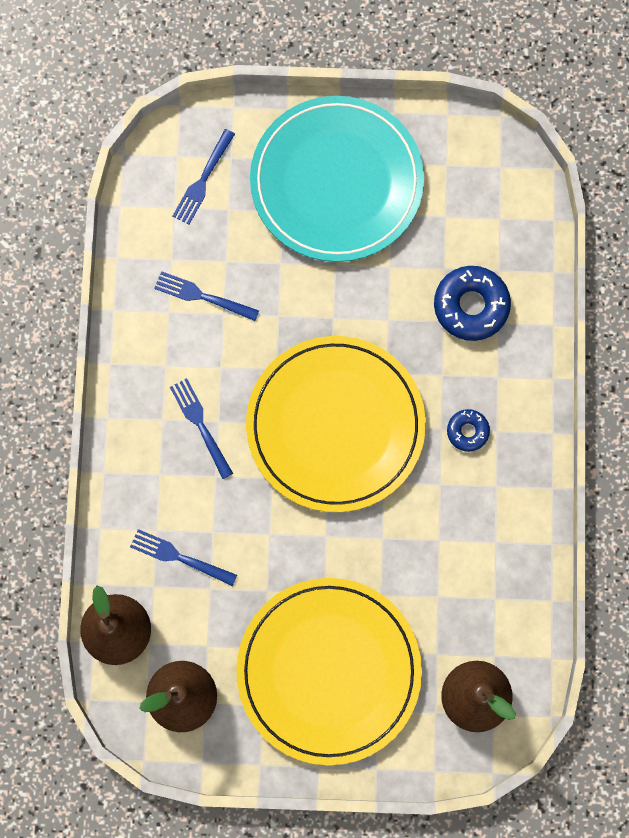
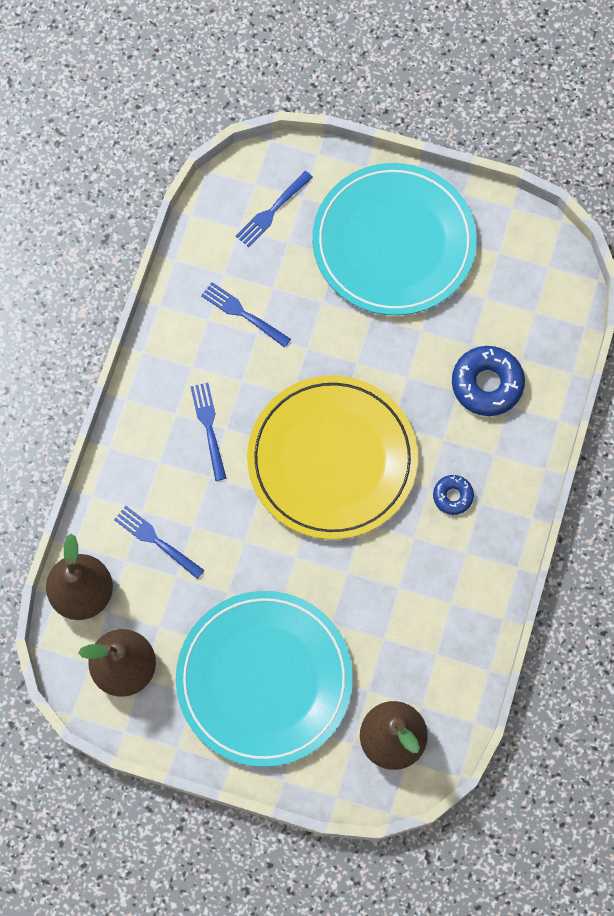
camera: 15 degrees right, 5 degrees down
(329, 671) = (264, 679): yellow plate -> turquoise plate

